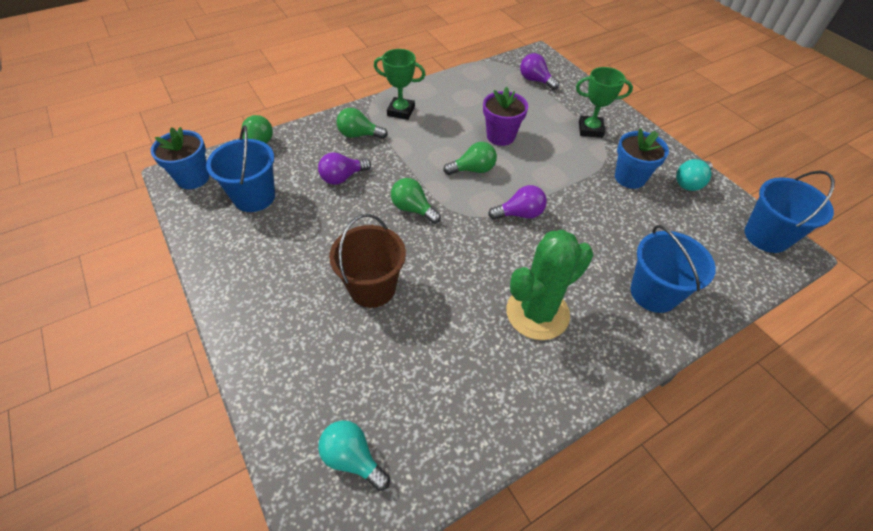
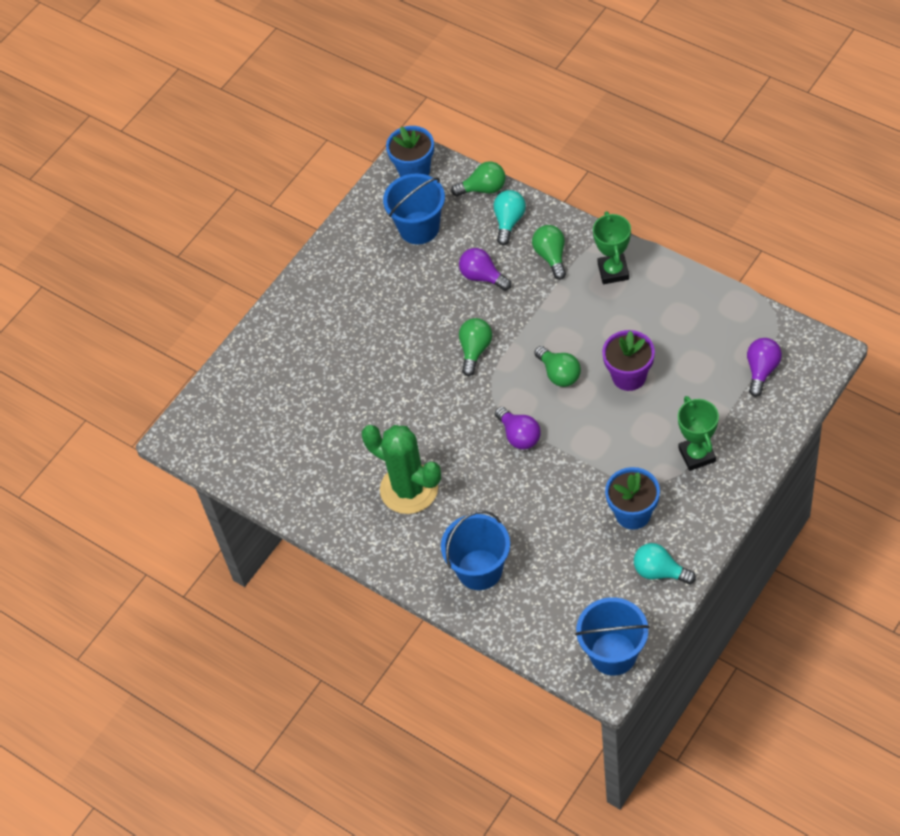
camera: 75 degrees right, 5 degrees up
(352, 458) = (230, 424): turquoise light bulb -> turquoise light bulb (509, 222)
(372, 288) = (371, 365): brown bucket -> none

